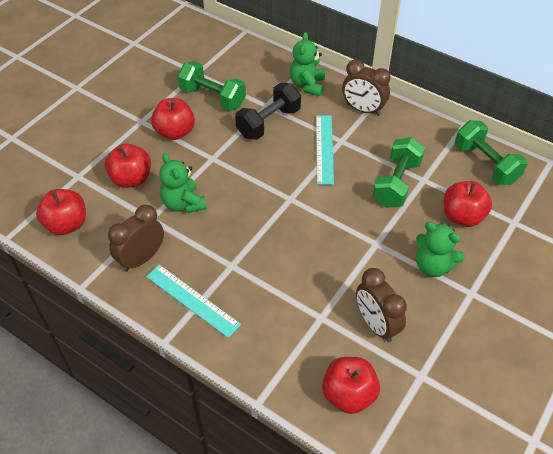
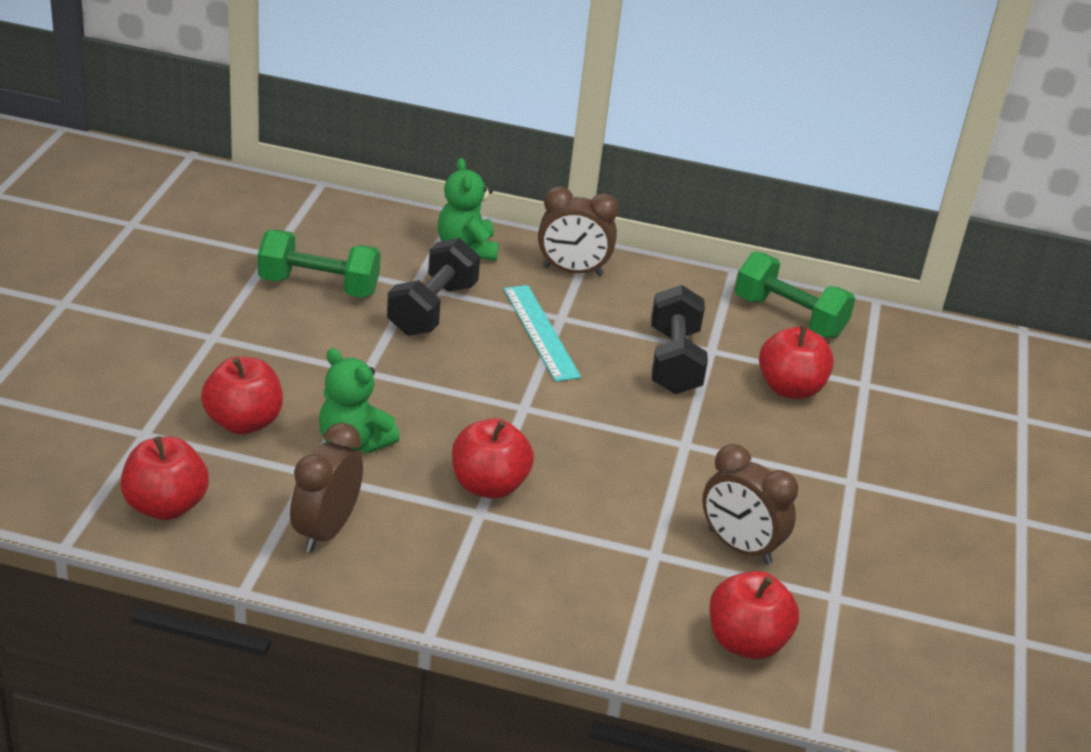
camera: 25 degrees left, 15 degrees down
(175, 132) = (281, 344): red apple -> red apple (489, 485)
(192, 300) = (442, 571): turquoise ruler -> none
(396, 184) = (674, 362): green dumbbell -> black dumbbell
(433, 266) = (781, 458): green teddy bear -> none

